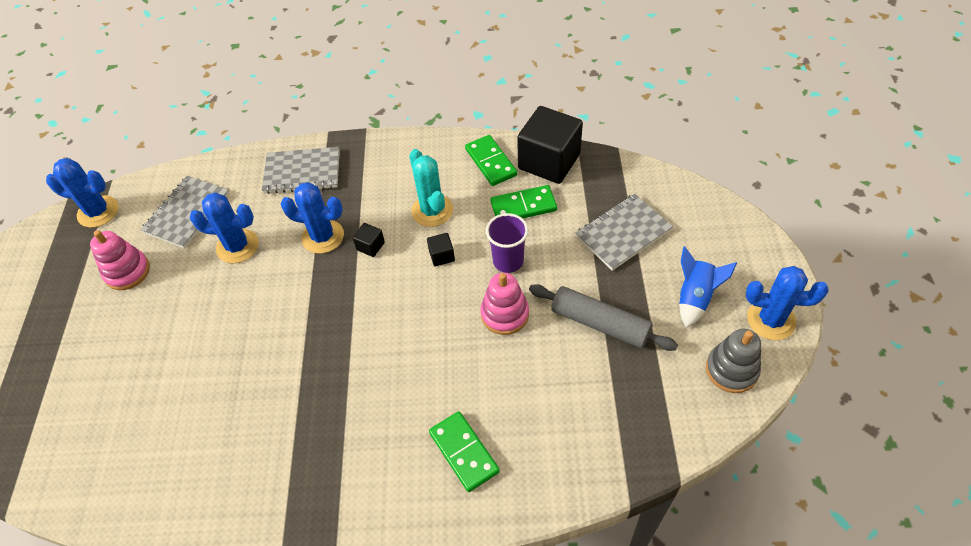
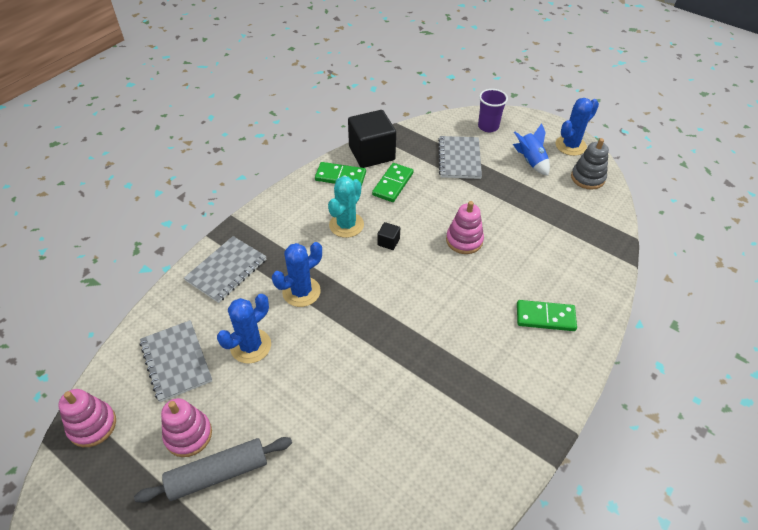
camera: 55 degrees left, 5 degrees down
(98, 212) = (92, 425): blue cactus -> pink stacking toy
(370, 246) = (340, 271): black cube -> none
(432, 210) = (346, 225): turquoise cactus -> turquoise cactus turned 75 degrees counterclockwise
(508, 261) = (426, 215): purple cup -> purple cup (488, 126)
(600, 323) = (511, 206): grey rolling pin -> grey rolling pin (218, 474)

